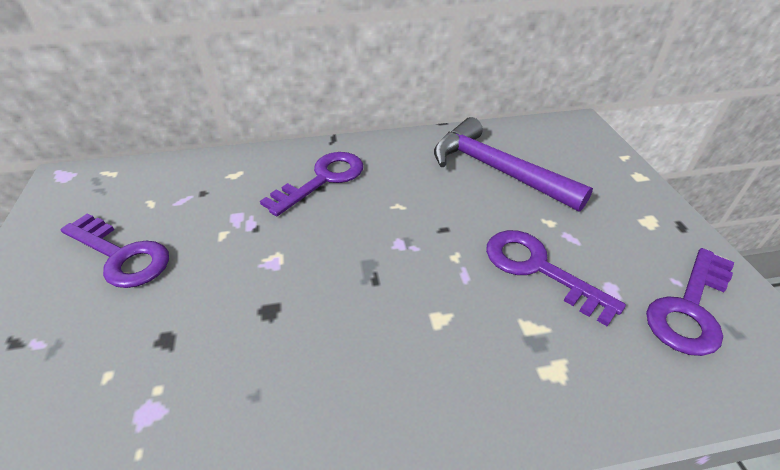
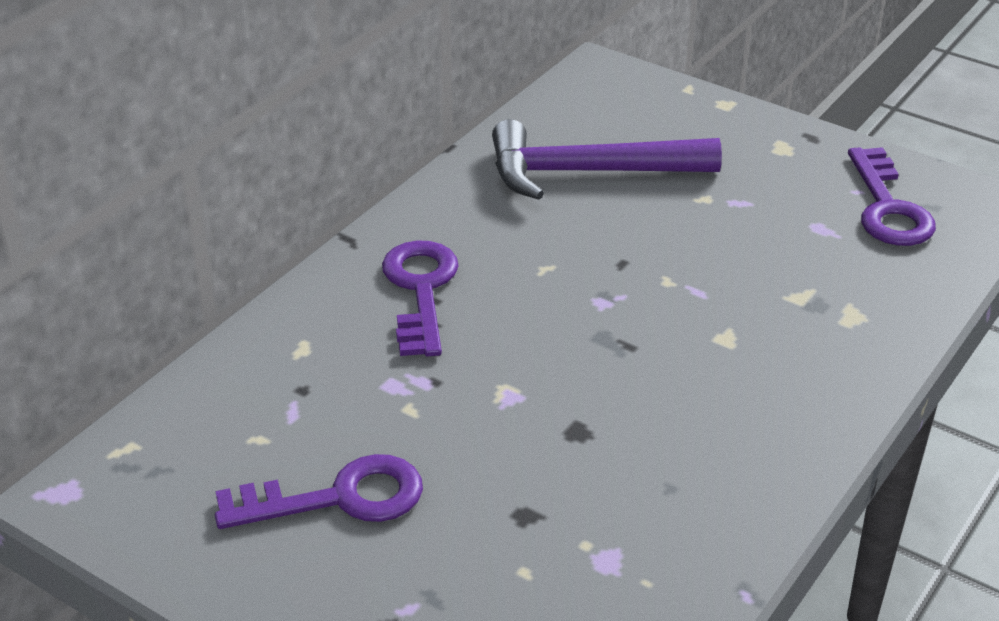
camera: 45 degrees left, 5 degrees down
(539, 269) = (749, 247): purple key -> none

